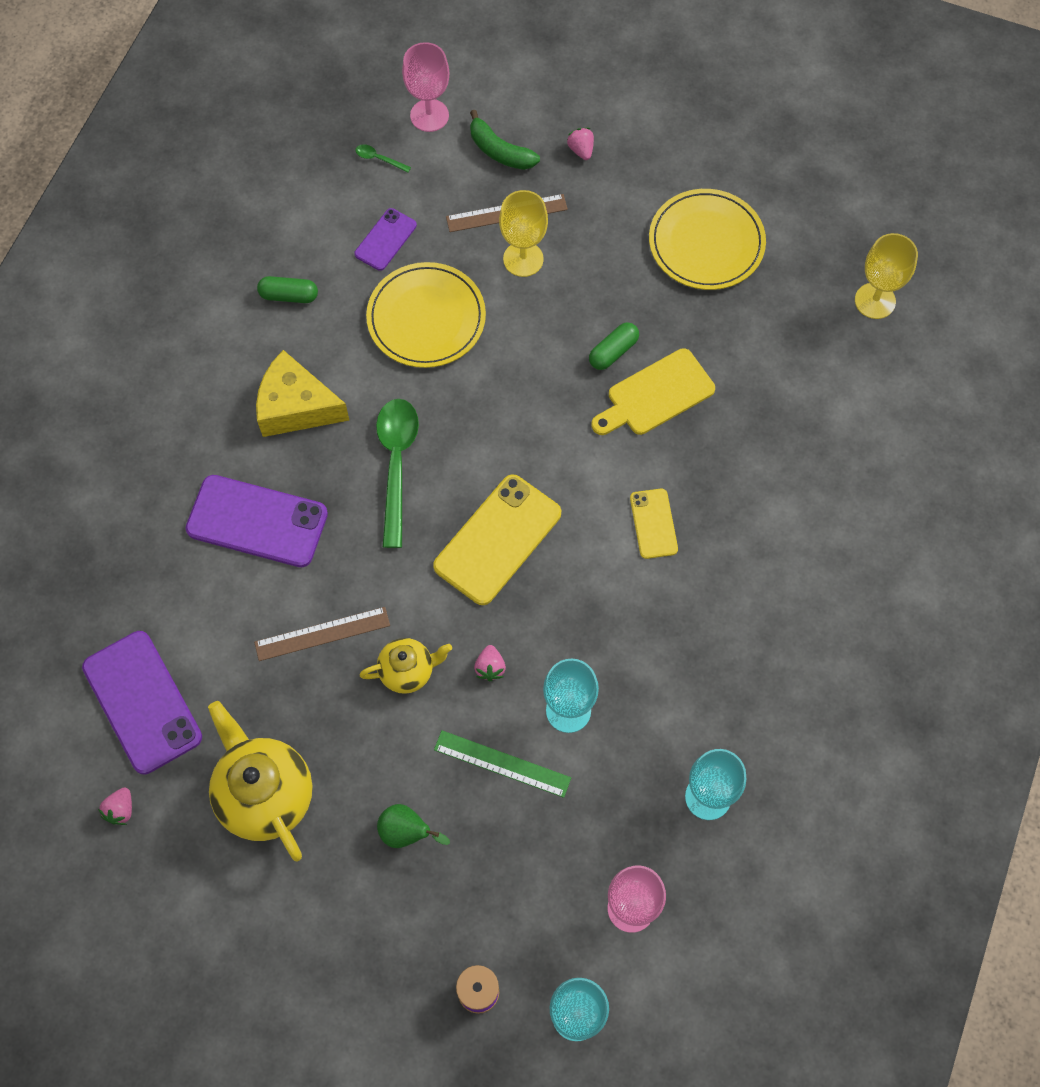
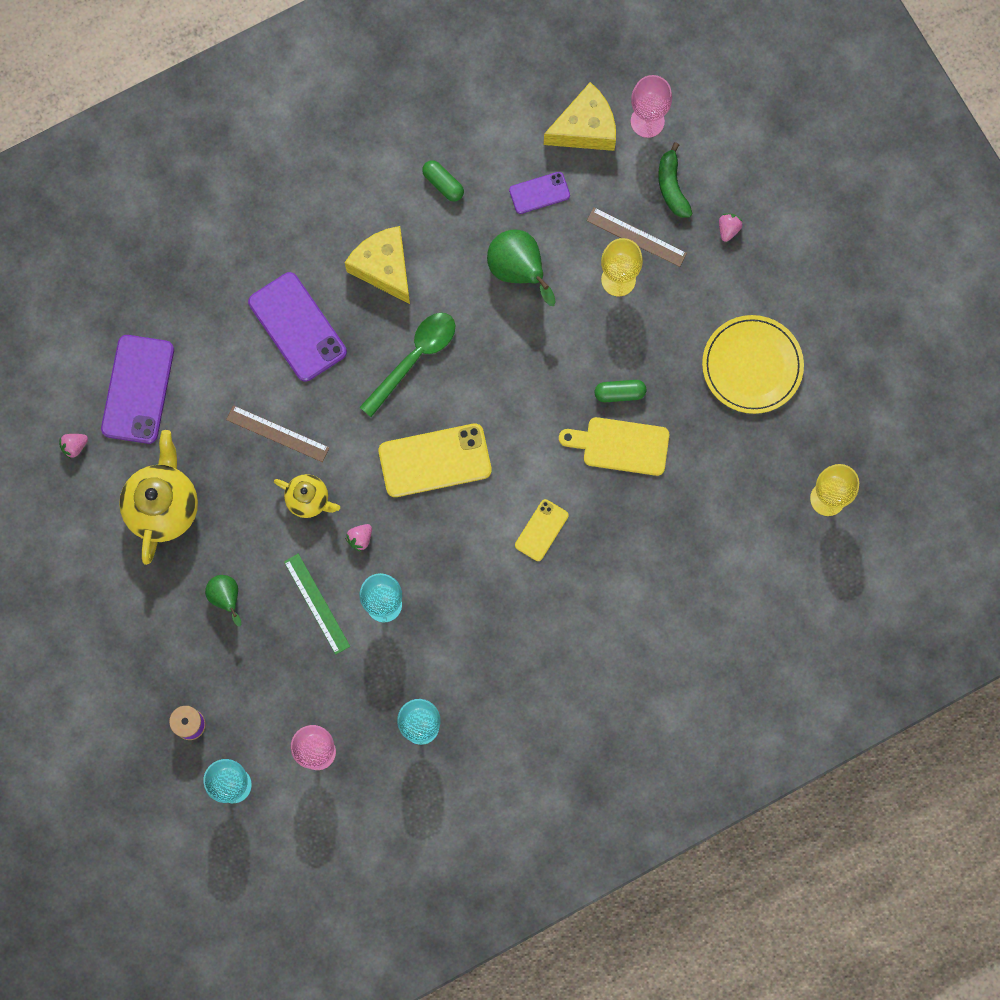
camera: 40 degrees right, 10 degrees up
(379, 159) = (585, 128): green spoon -> yellow cheese
(426, 318) = (518, 271): yellow plate -> green pear

